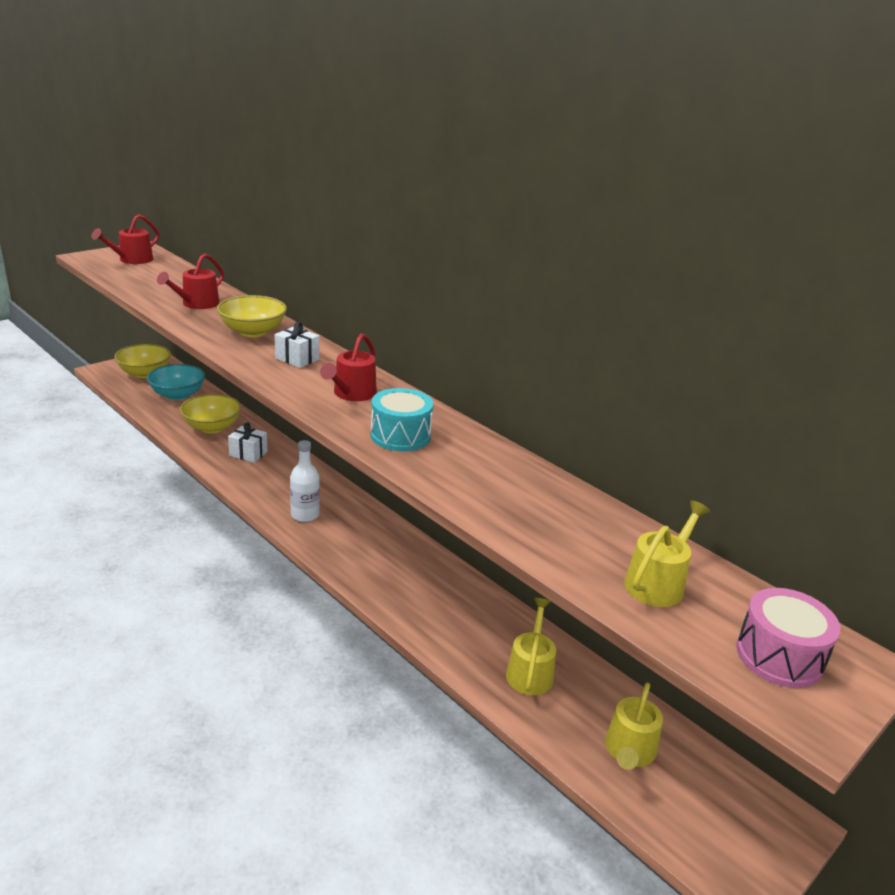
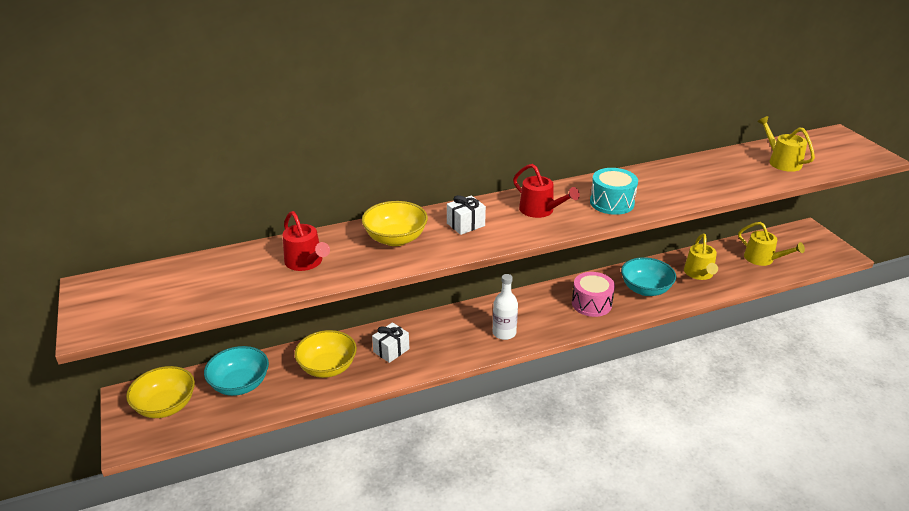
camera: 65 degrees left, 5 degrees up
(132, 260) = (129, 295): red watering can -> none
(454, 618) = (645, 289): none -> turquoise bowl
(530, 672) = (699, 273): yellow watering can -> yellow watering can turned 120 degrees counterclockwise
(779, 656) = (836, 150): pink drum -> pink drum (591, 304)

